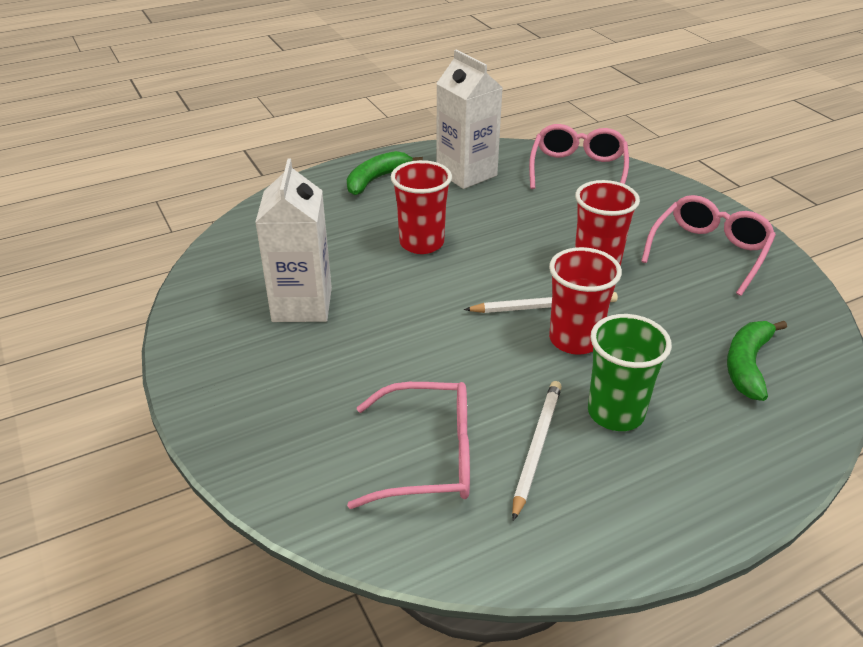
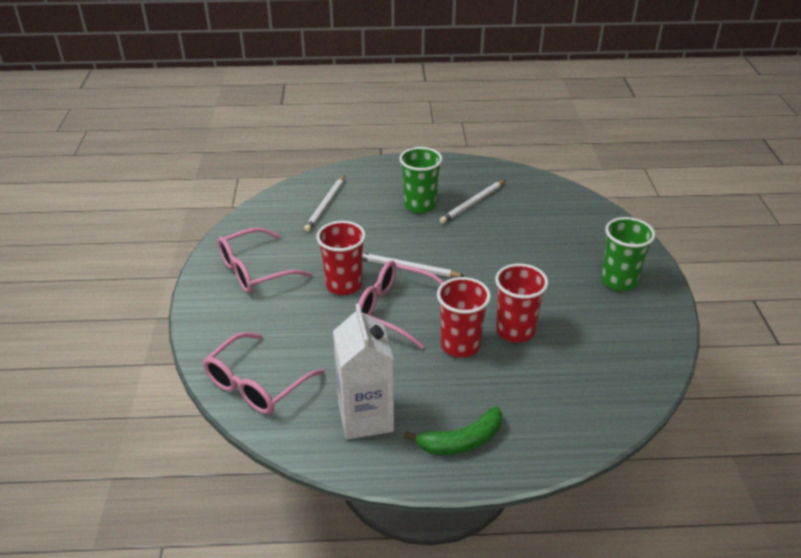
camera: 155 degrees left, 0 degrees up
(254, 372) = (618, 281): none -> green cup
(302, 305) = (577, 319): white carton -> none
(428, 457) = (530, 214): pink glasses -> pink glasses (396, 310)
(574, 340) = (407, 243): red cup -> red cup (515, 331)
(747, 365) = (326, 205): green banana -> white pencil

